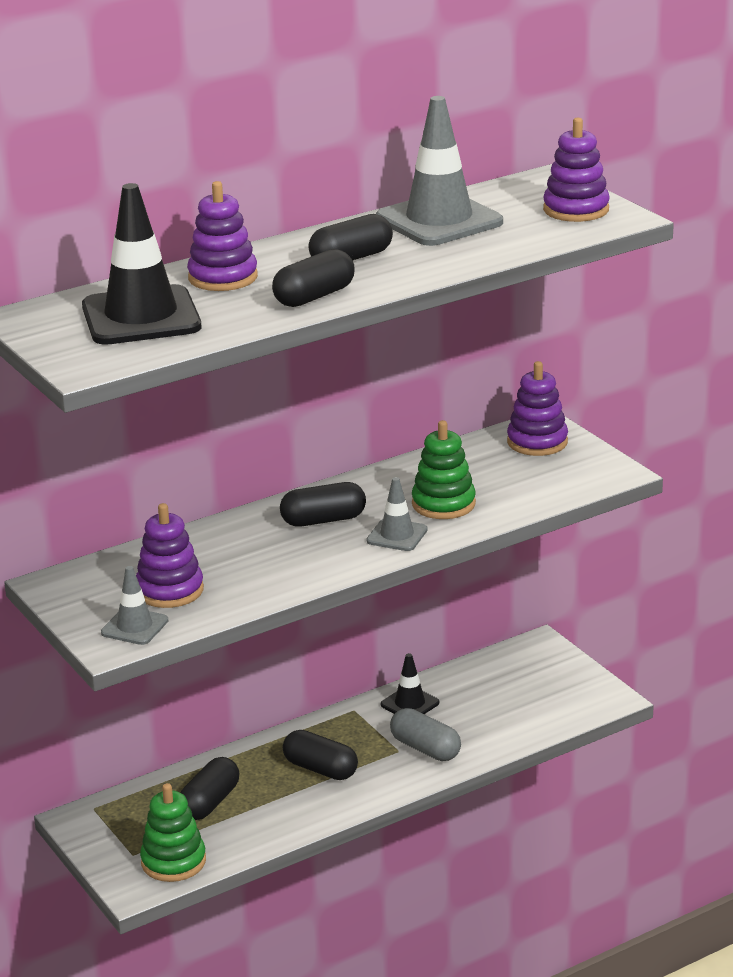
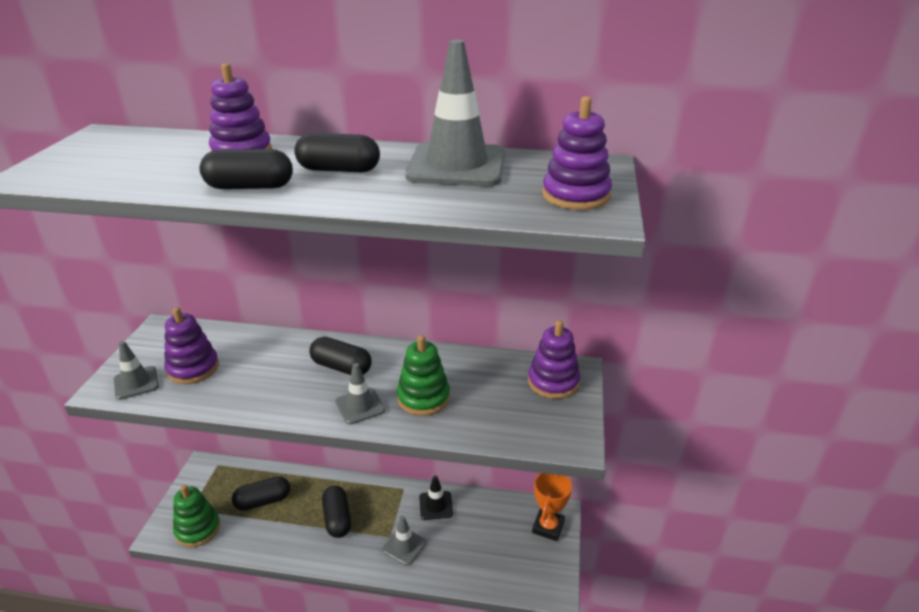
camera: 40 degrees right, 5 degrees up
(141, 317) = (138, 158): black traffic cone -> none
(425, 748) = (404, 546): grey capsule -> grey traffic cone
(545, 660) = (548, 527): none -> orange trophy

